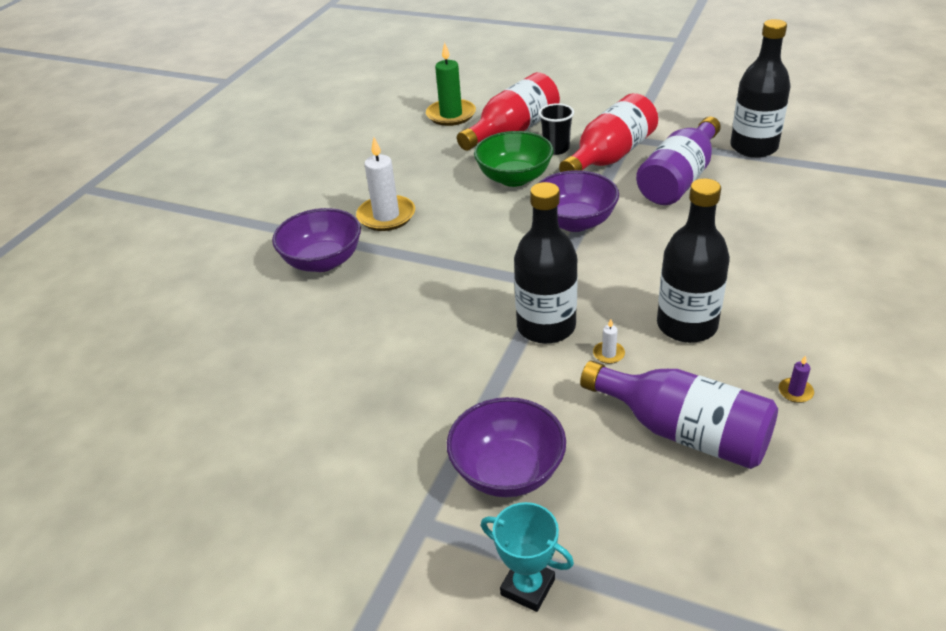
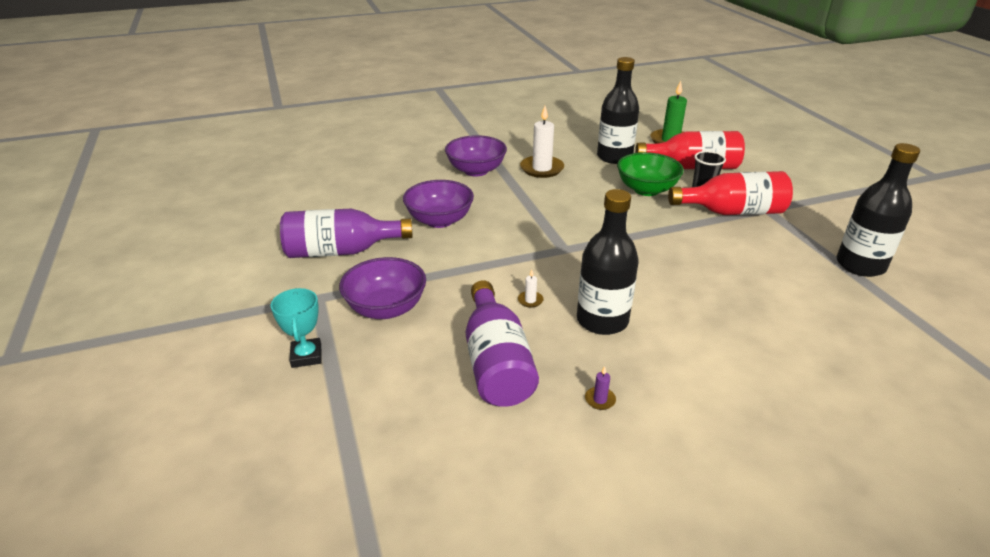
camera: 45 degrees right, 5 degrees down
(546, 326) = (523, 266): black bottle -> black bottle (614, 157)
(575, 222) = (639, 230): purple bowl -> purple bowl (439, 220)
(679, 179) = (757, 249): purple bottle -> purple bottle (341, 251)

